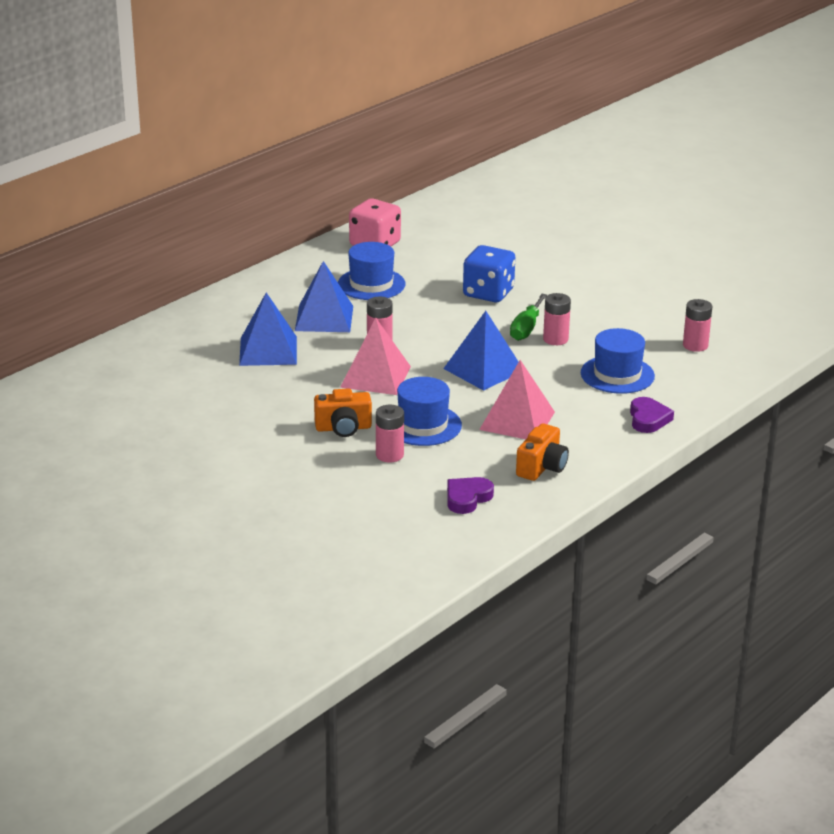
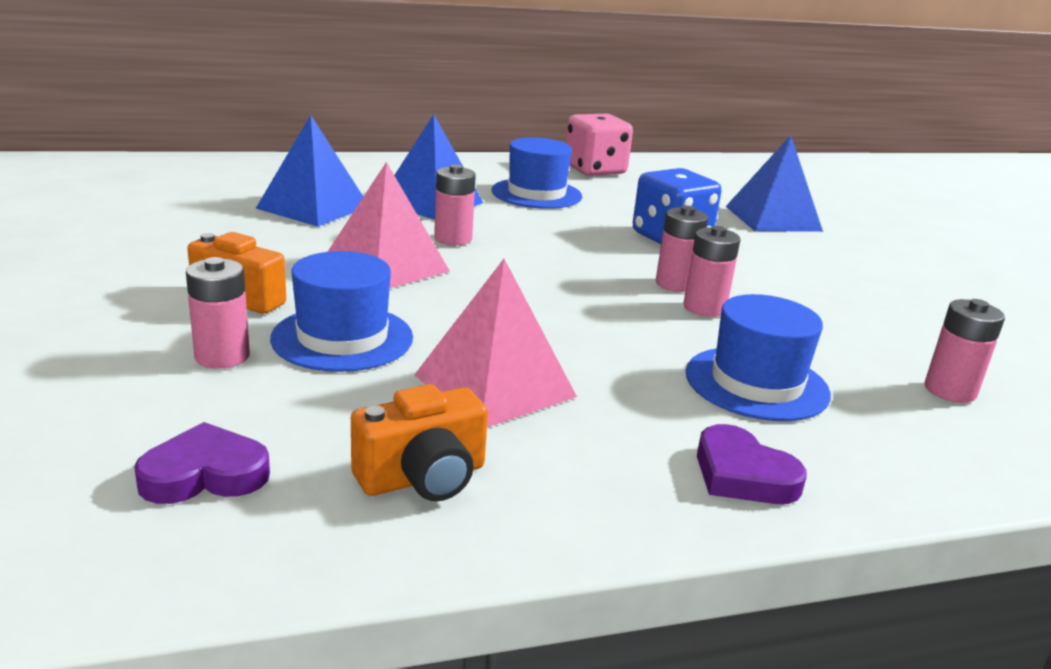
camera: 30 degrees right, 5 degrees down
(483, 369) = (544, 306): blue pyramid -> blue pyramid (773, 218)
(526, 328) = (675, 284): green screwdriver -> pink battery
(648, 419) = (742, 475): purple heart -> purple heart turned 105 degrees clockwise

